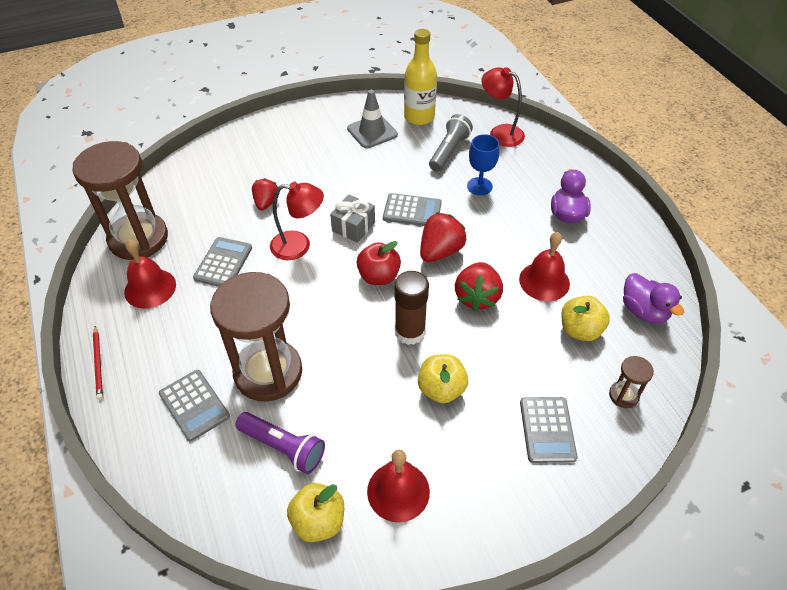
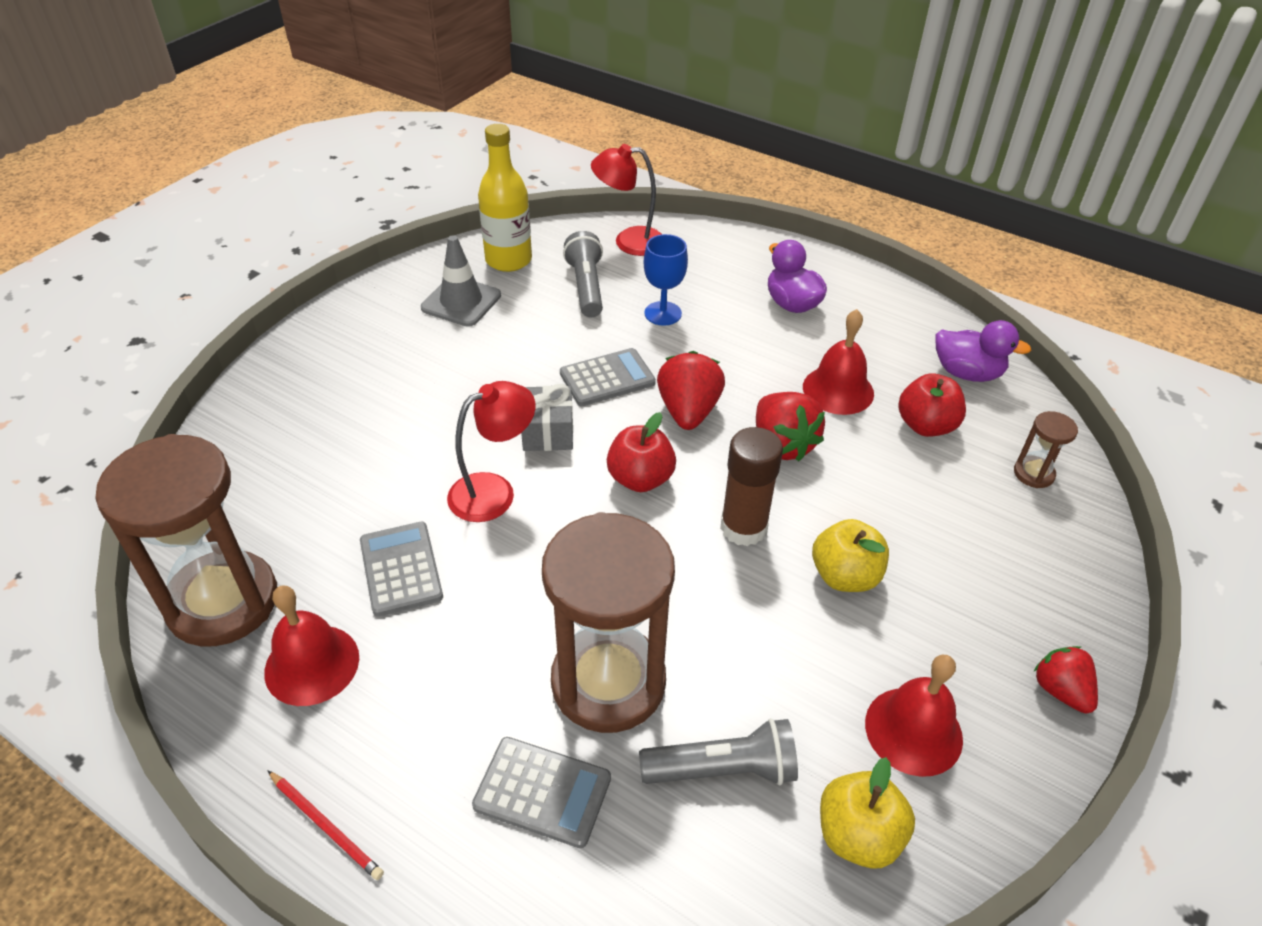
camera: 35 degrees left, 5 degrees down
(266, 203) = (391, 456): red strawberry -> red strawberry (1060, 690)
(283, 447) = (723, 769): purple flashlight -> grey flashlight
(547, 430) = (998, 555): grey calculator -> none
(580, 330) = (925, 425): yellow apple -> red apple

